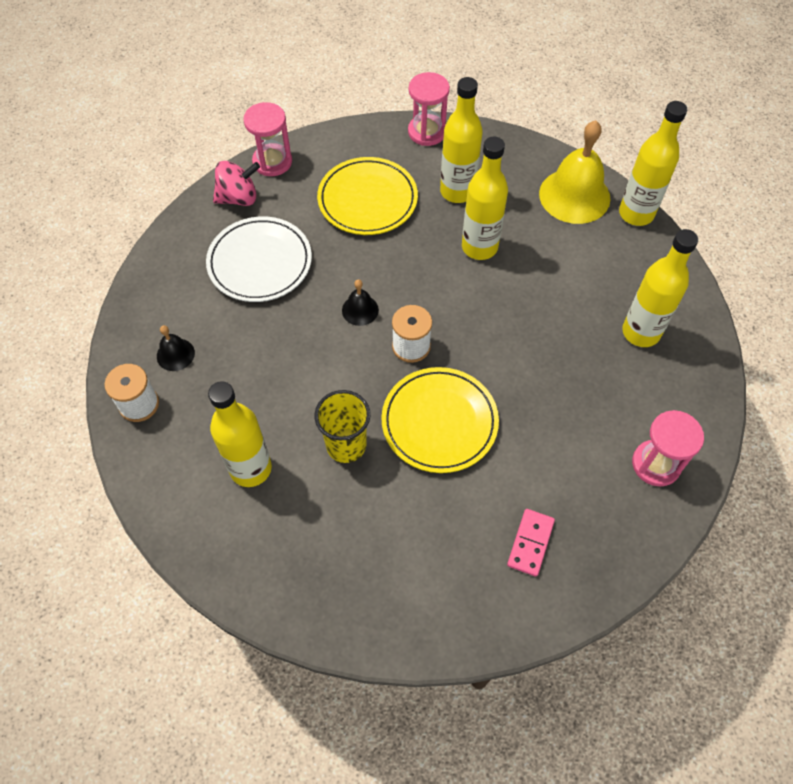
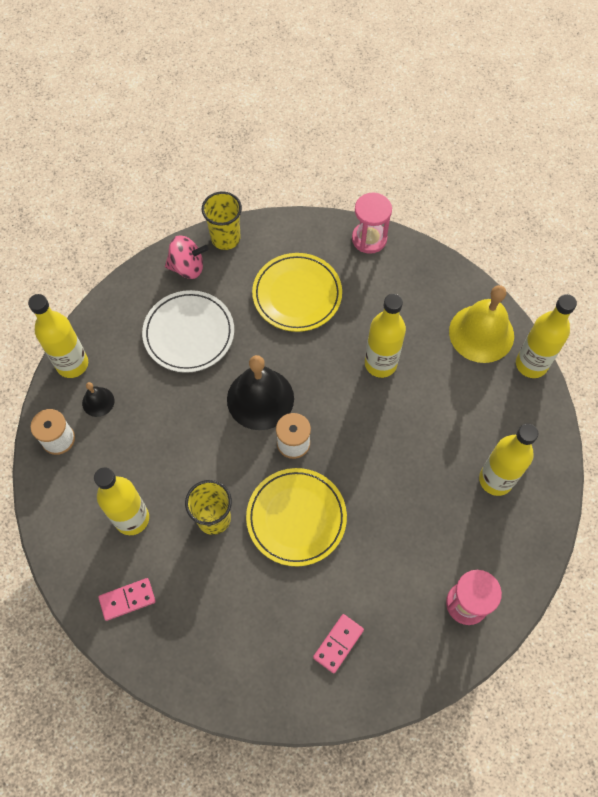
camera: 15 degrees right, 5 degrees up
(271, 558) = (127, 599): none -> pink domino
(272, 162) = (225, 238): pink hourglass -> yellow cup
(360, 310) = (260, 398): black bell -> black bell, size x2.09
(457, 191) = (378, 305): yellow bottle -> yellow bottle (72, 364)

